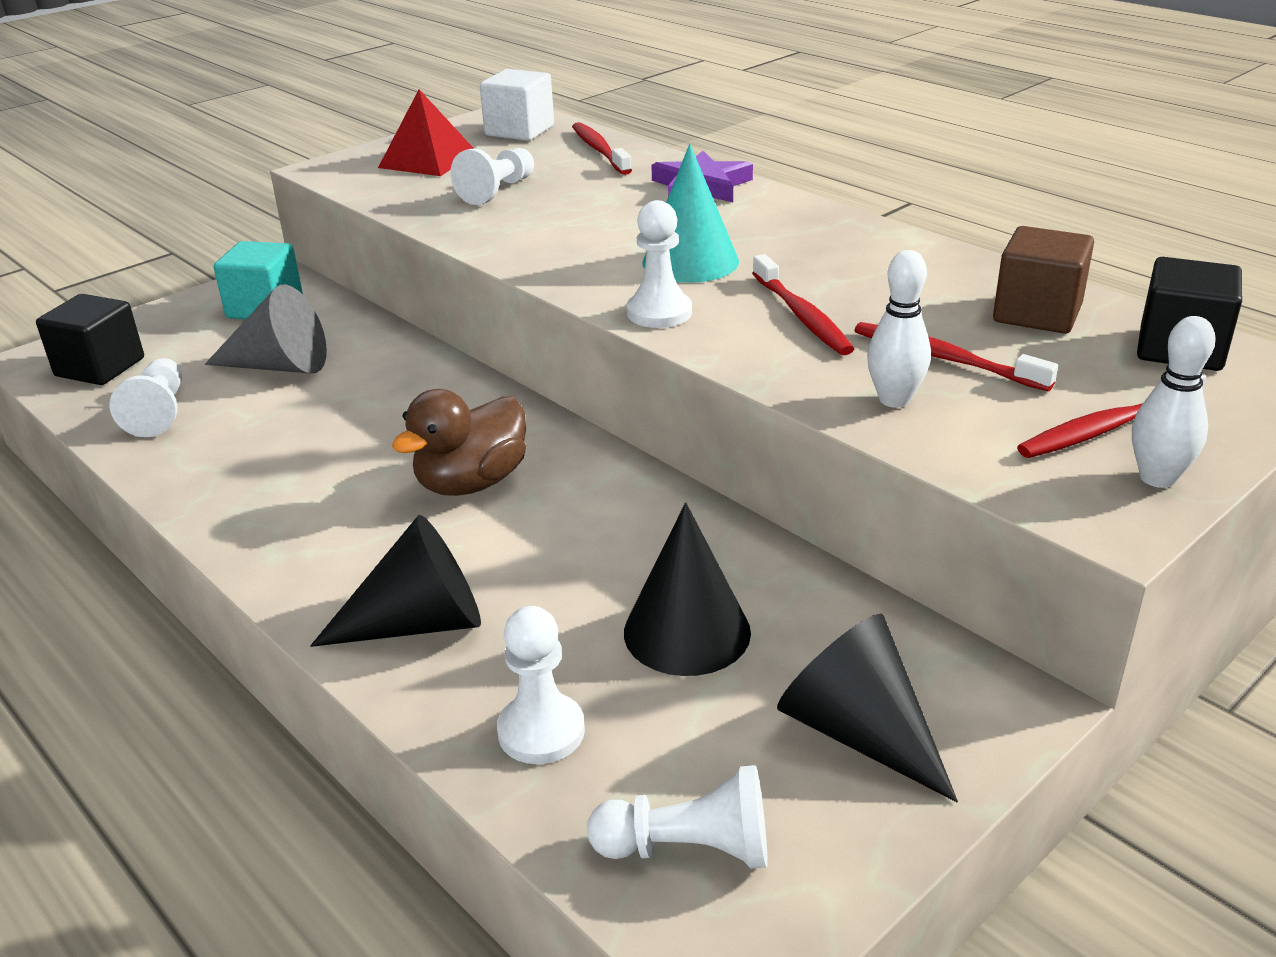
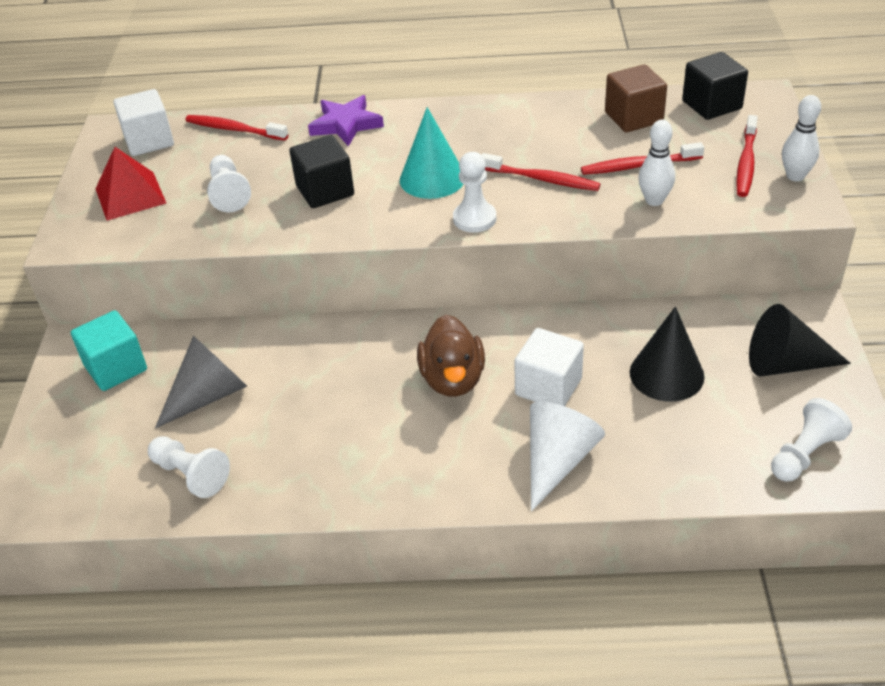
camera: 45 degrees left, 10 degrees up
(100, 367) = (81, 480): black cube -> black cube (325, 191)
(419, 623) = (557, 461): black cone -> white cone
(541, 731) = (686, 460): white pawn -> none
(542, 552) = (548, 387): none -> white cube

